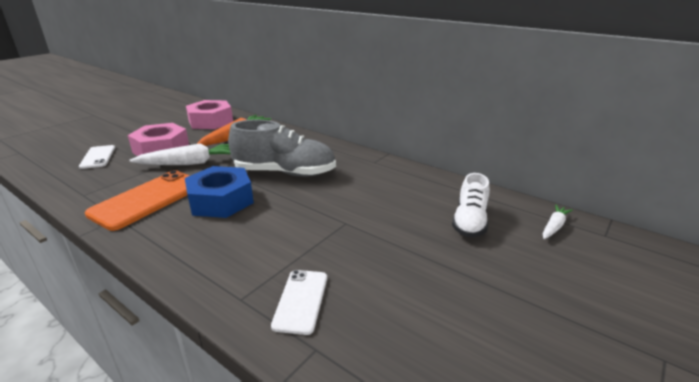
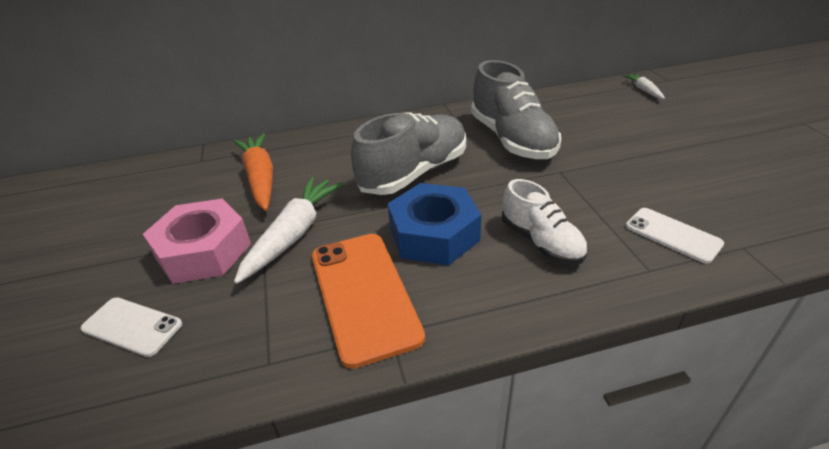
camera: 50 degrees left, 10 degrees up
(210, 121) = (169, 184): pink nut -> none
(370, 191) = (512, 139): none -> grey shoe
(469, 222) = (609, 116): white shoe -> white shoe (541, 241)

